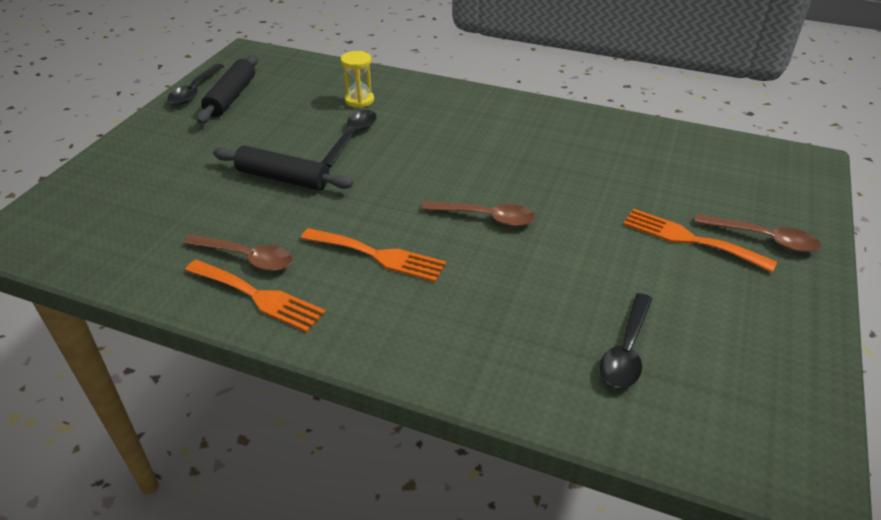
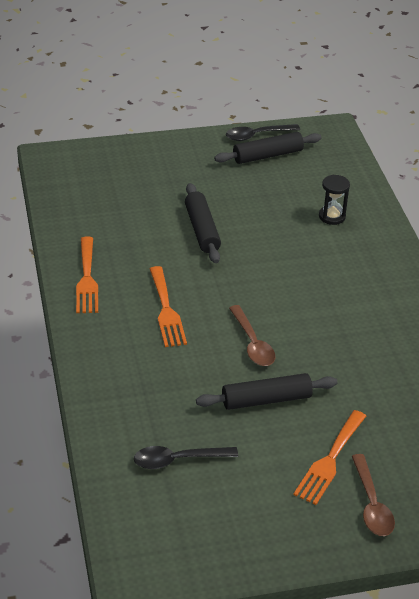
camera: 55 degrees right, 0 degrees up
(246, 257) = (114, 256): brown spoon -> none
(352, 137) = (280, 237): black spoon -> none
(359, 100) = (332, 216): yellow hourglass -> black hourglass
(575, 243) = (266, 399): none -> black rolling pin
(690, 239) = (330, 460): orange fork -> orange fork turned 150 degrees counterclockwise

